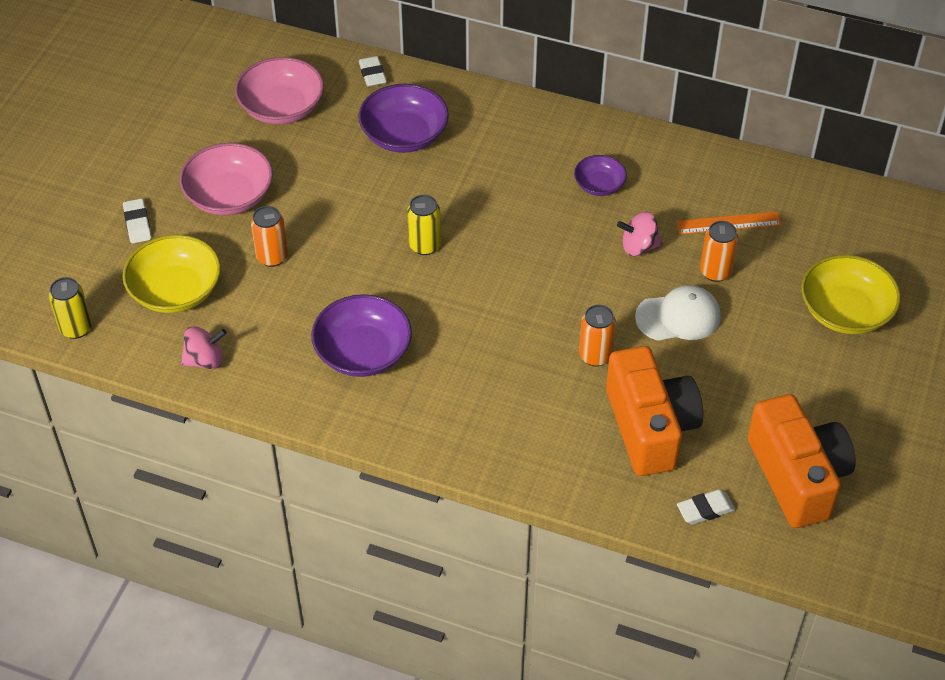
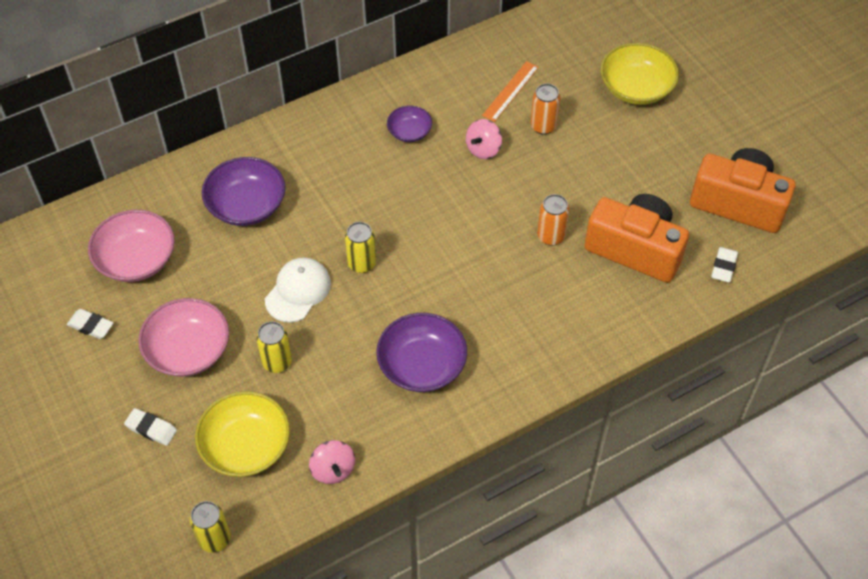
camera: 50 degrees left, 5 degrees up
(205, 360) = (333, 470): pink spinning top -> pink spinning top turned 135 degrees clockwise
(272, 257) = (277, 362): orange can -> yellow can
(372, 74) = (167, 184): white eraser -> white eraser (91, 326)
(678, 317) = (561, 171): white cap -> white cap (298, 291)

